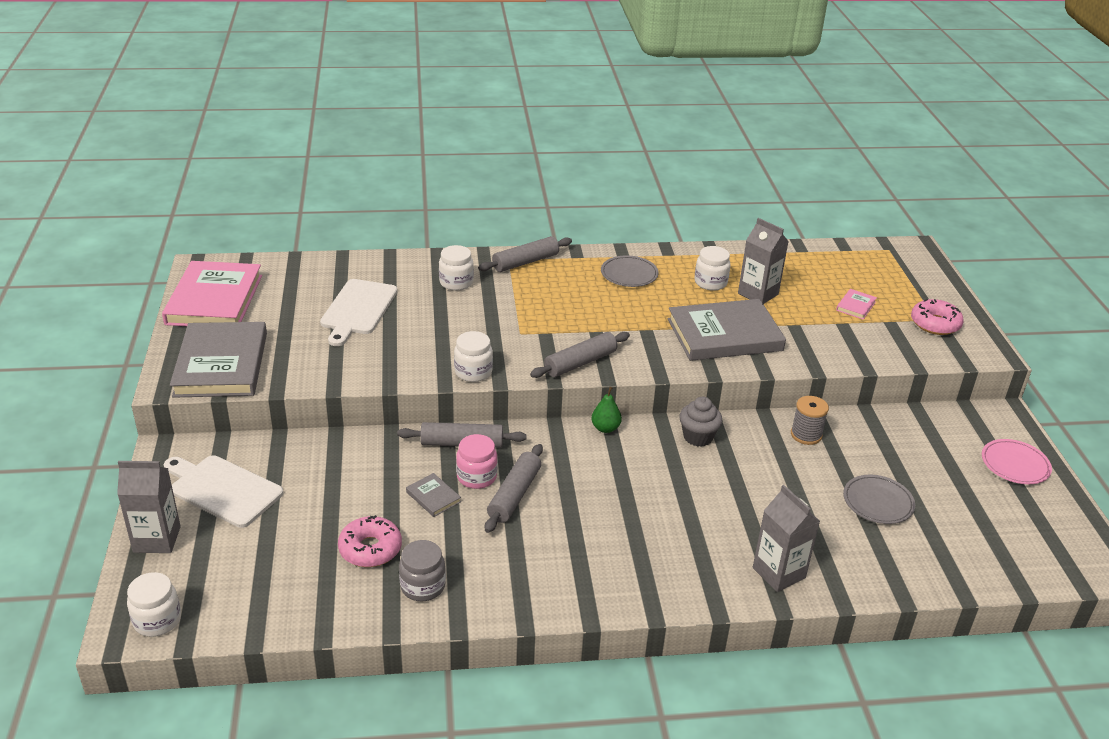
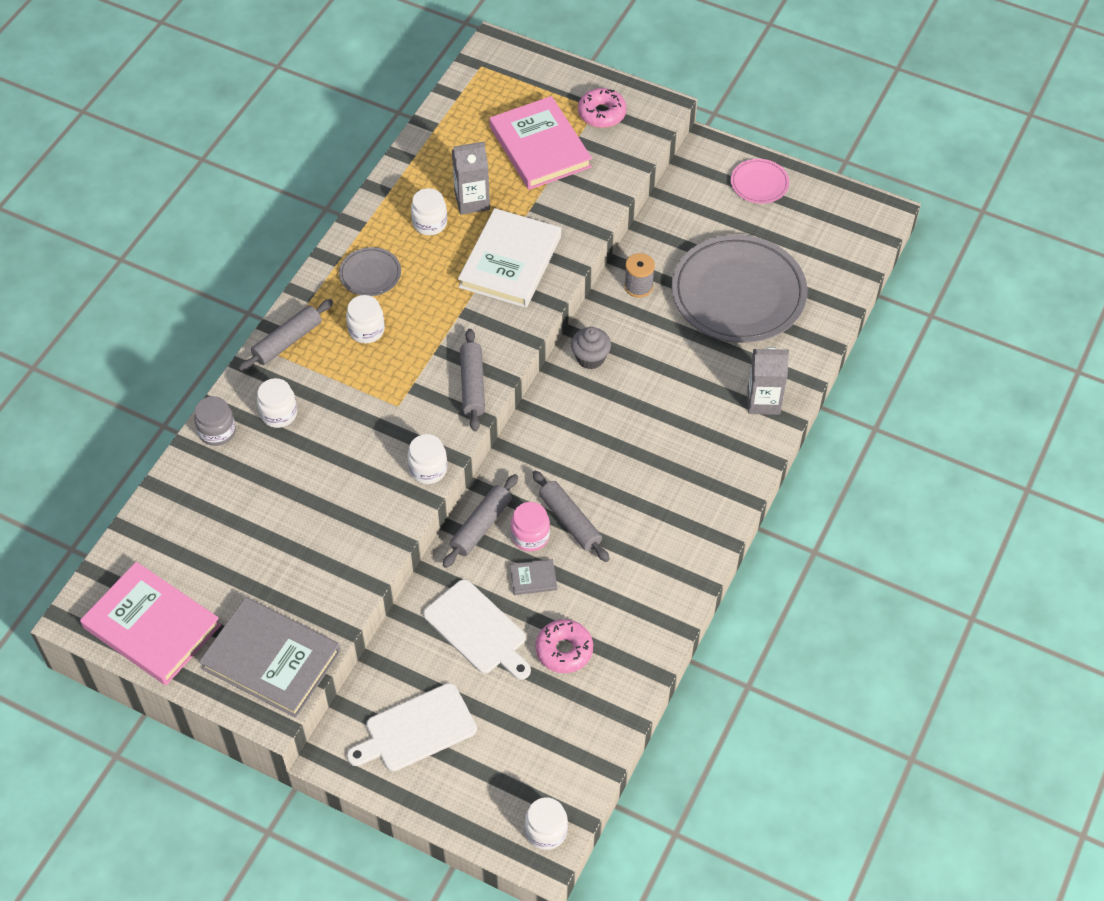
camera: 55 degrees left, 20 degrees up
(157, 539) = (448, 801): grey carton -> none
(358, 309) = (263, 513): white cutting board -> white cutting board (477, 630)
(423, 586) = (628, 633): grey jar -> grey jar (217, 431)
(525, 262) = (287, 341): grey rolling pin -> grey rolling pin turned 45 degrees clockwise
(575, 292) = (366, 330): none -> white jar
(605, 428) = (535, 414): green pear -> none
(724, 335) = (510, 262): grey book -> white book
(855, 306) = (540, 147): pink book -> pink book, size x2.45
(878, 502) = (738, 294): grey plate -> grey plate, size x2.21

